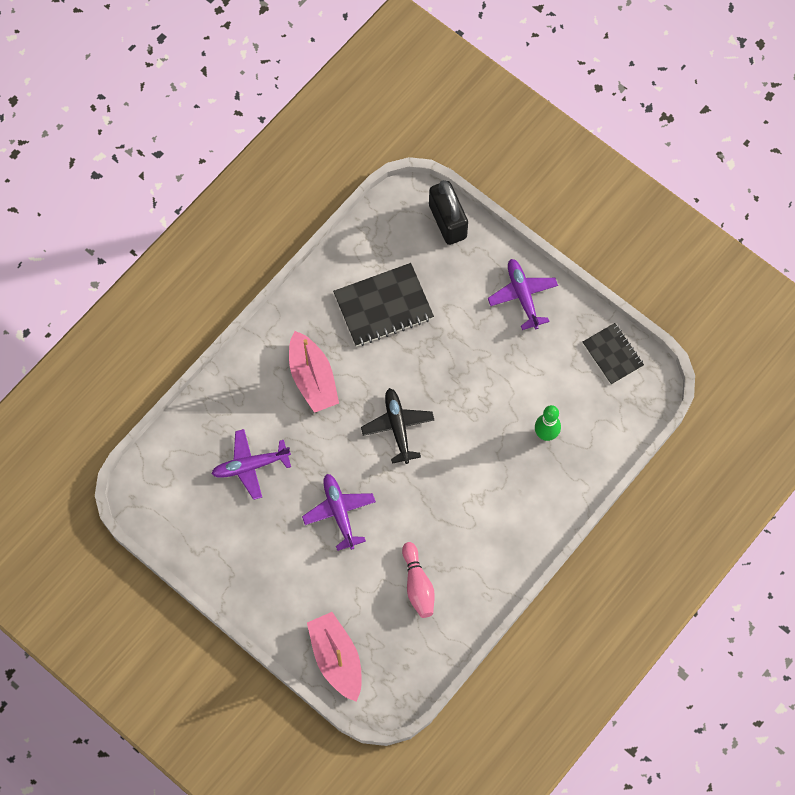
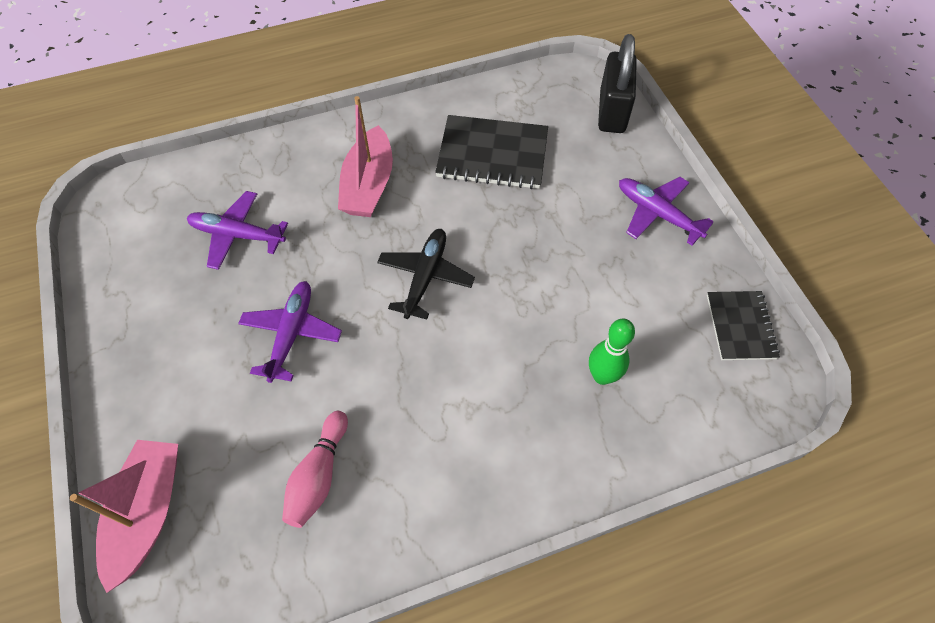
camera: 30 degrees right, 10 degrees down
(522, 296) = (657, 214): purple plane -> purple plane turned 60 degrees counterclockwise

